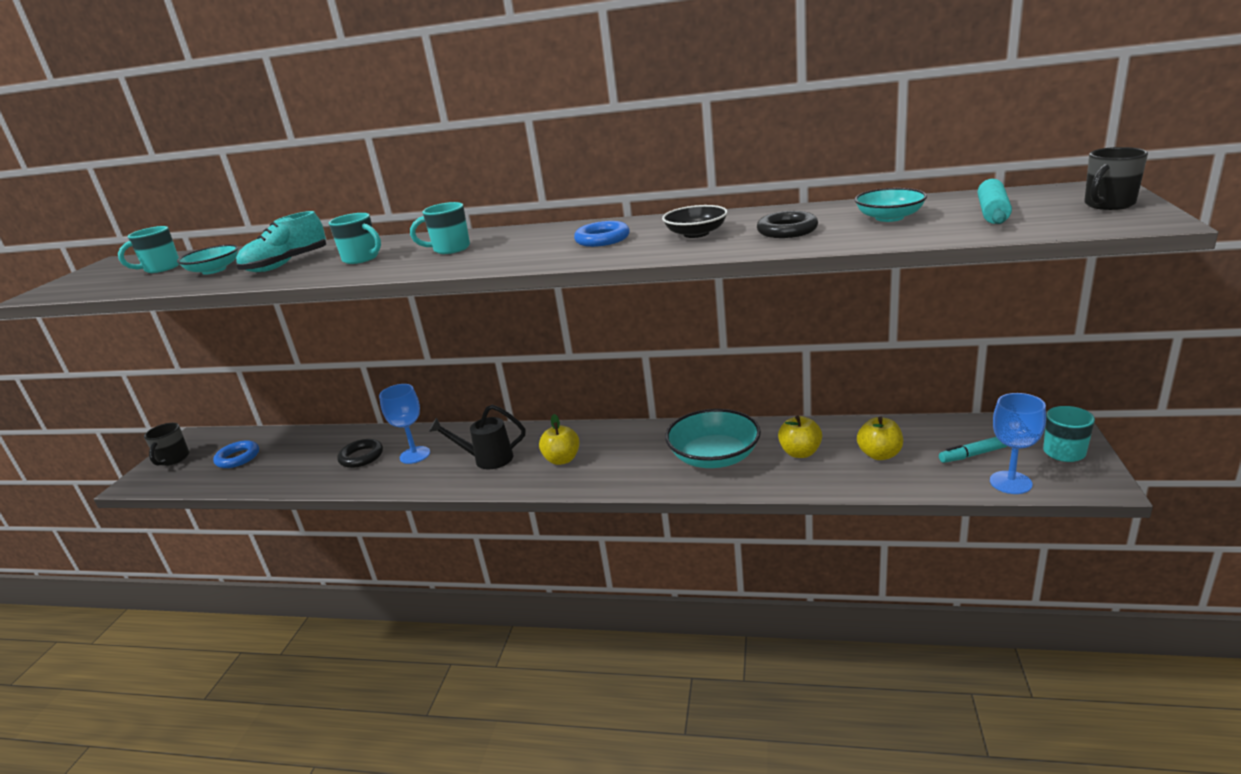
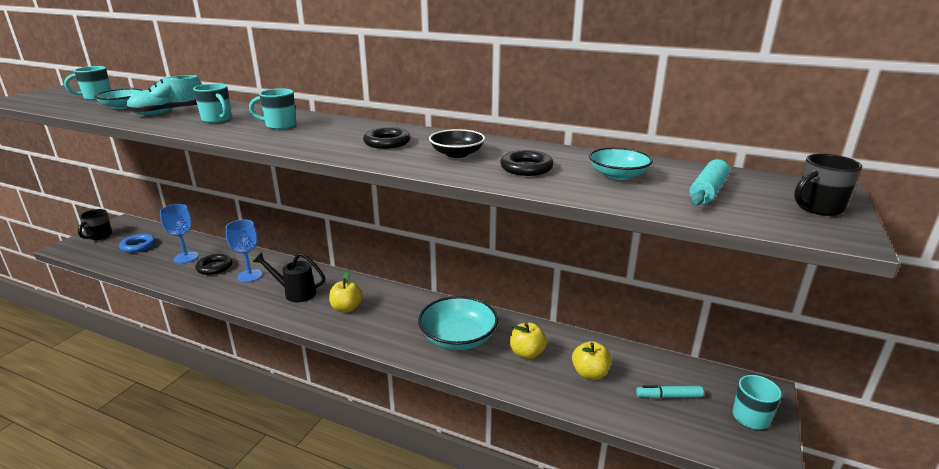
camera: 10 degrees right, 0 degrees up
(602, 239) = (387, 142): blue ring -> black ring
(1010, 482) = (686, 433): blue goblet -> blue goblet (186, 257)

